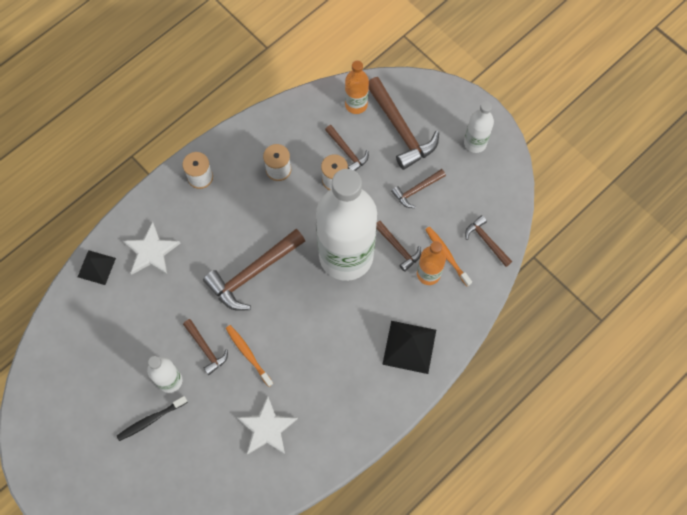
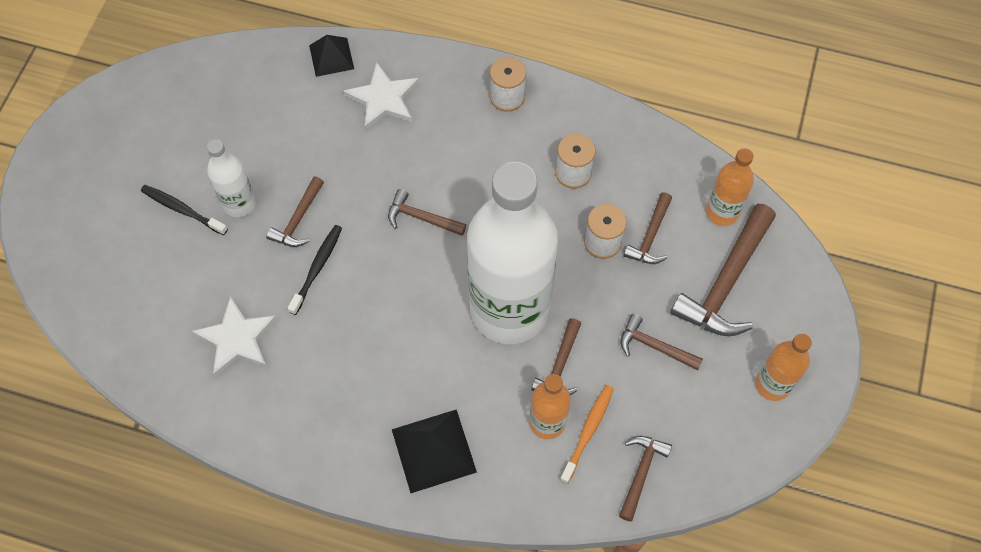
camera: 60 degrees right, 5 degrees down
(248, 354) = (317, 268): orange toothbrush -> black toothbrush
(253, 273) = (421, 218): brown hammer -> brown hammer, size x0.54
(475, 143) = (772, 384): white bottle -> orange bottle

